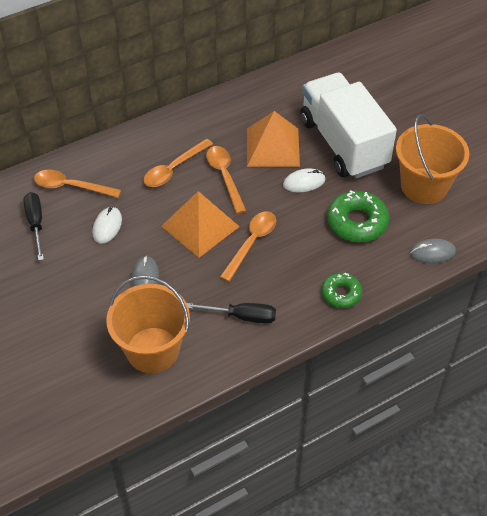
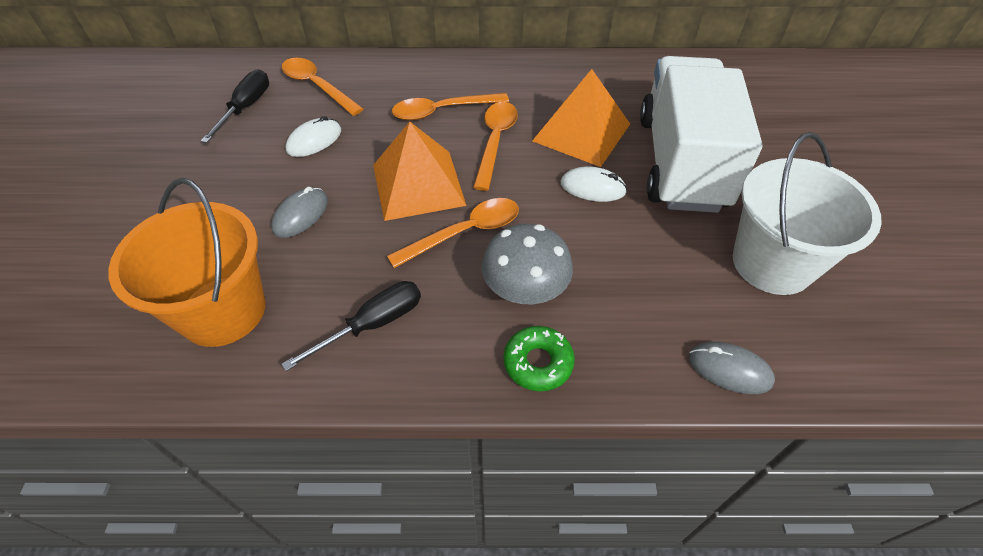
camera: 30 degrees right, 0 degrees up
(242, 316) = (372, 324): black screwdriver -> black screwdriver turned 75 degrees counterclockwise
(308, 259) = (525, 289): none -> grey mushroom
(357, 222) = (633, 269): green donut -> none
(424, 186) = (772, 263): orange bucket -> white bucket

